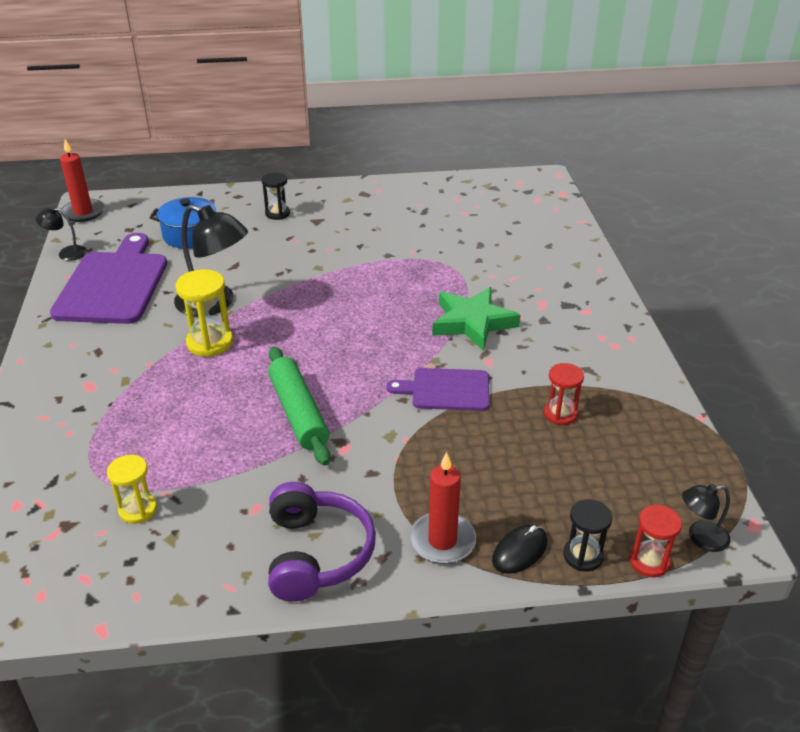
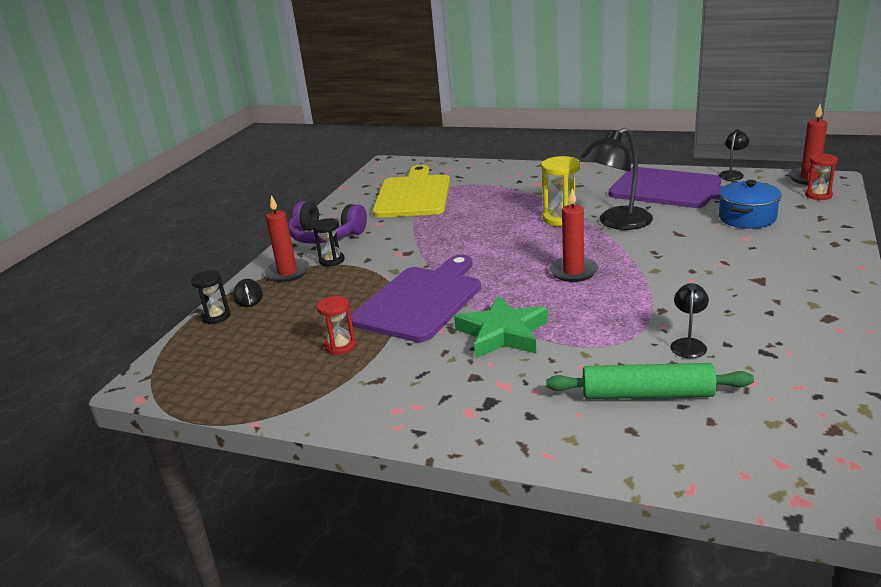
camera: 120 degrees right, 10 degrees down
(138, 510) = (413, 195): yellow hourglass -> yellow cutting board
(277, 213) = (784, 260): black hourglass -> black hourglass (332, 260)
(298, 413) = (450, 242): green rolling pin -> green rolling pin (647, 394)
(339, 309) = (573, 272): none -> red candle
(446, 390) = (420, 301): purple cutting board -> purple cutting board, size x1.75
(649, 561) = (179, 340): red hourglass -> red hourglass (818, 195)
(700, 538) = (165, 368): black lamp -> black lamp (688, 344)

